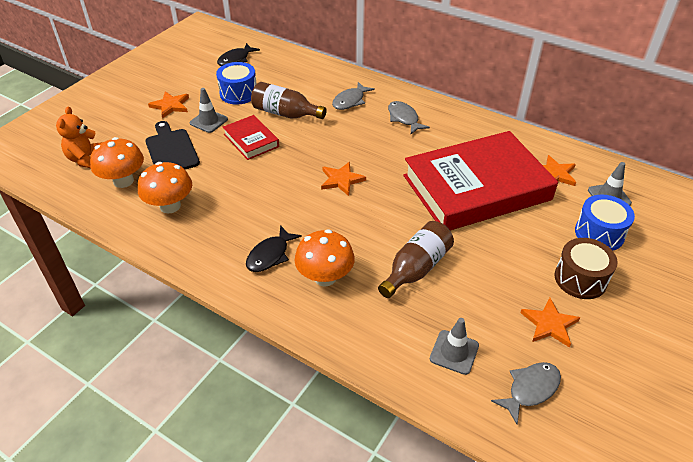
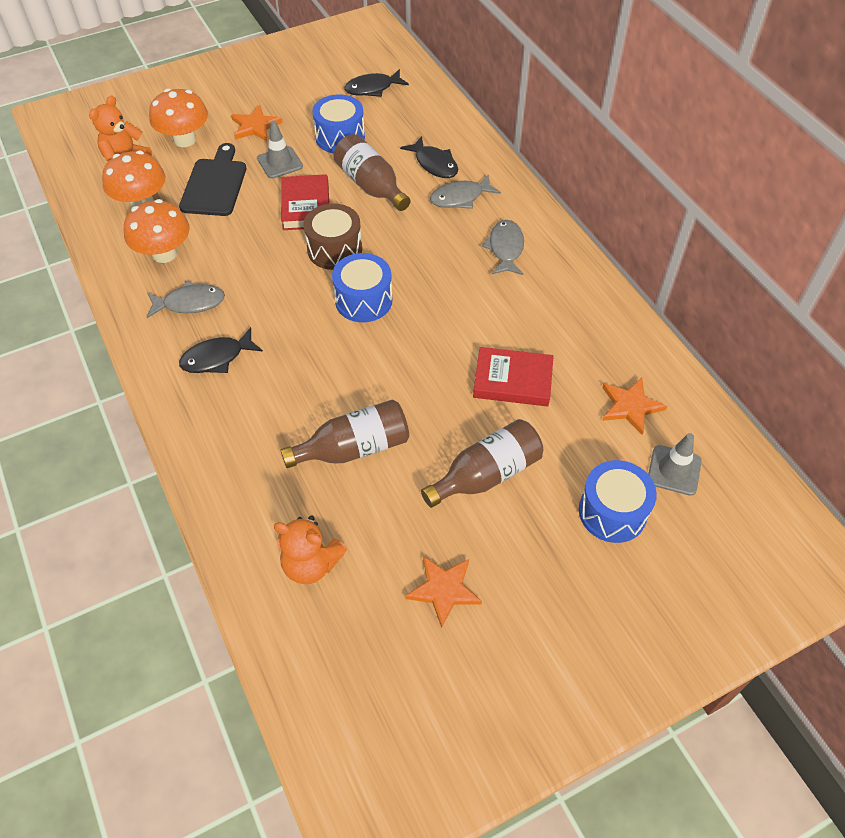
camera: 30 degrees right, 10 degrees up
(316, 88) = (434, 164): none -> black fish
(325, 277) = (251, 410): orange mushroom -> orange mushroom (185, 140)
(341, 180) = (363, 300): orange star -> blue drum
(454, 352) = (311, 564): grey traffic cone -> orange teddy bear
(476, 188) = (512, 380): red book -> red book, size x0.45
(511, 246) = (486, 474): none -> brown bottle
(530, 390) = (354, 649): grey fish -> grey fish (190, 303)
(580, 279) = (532, 556): brown drum -> brown drum (334, 249)

